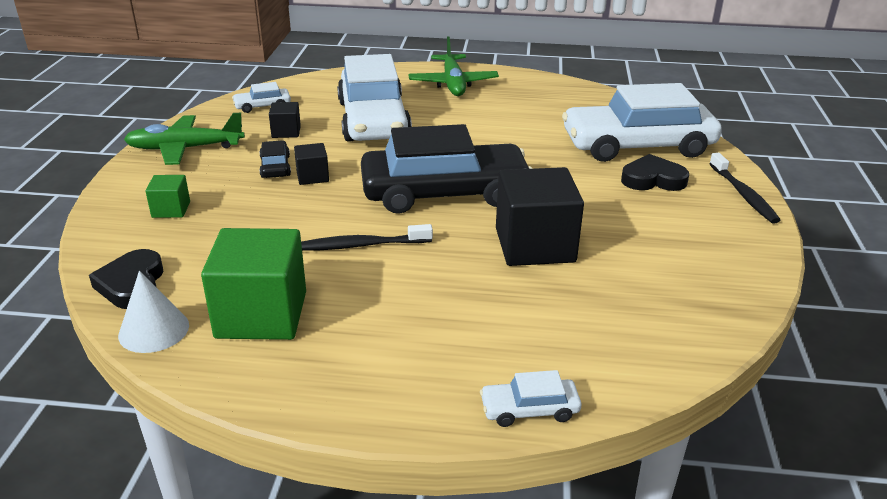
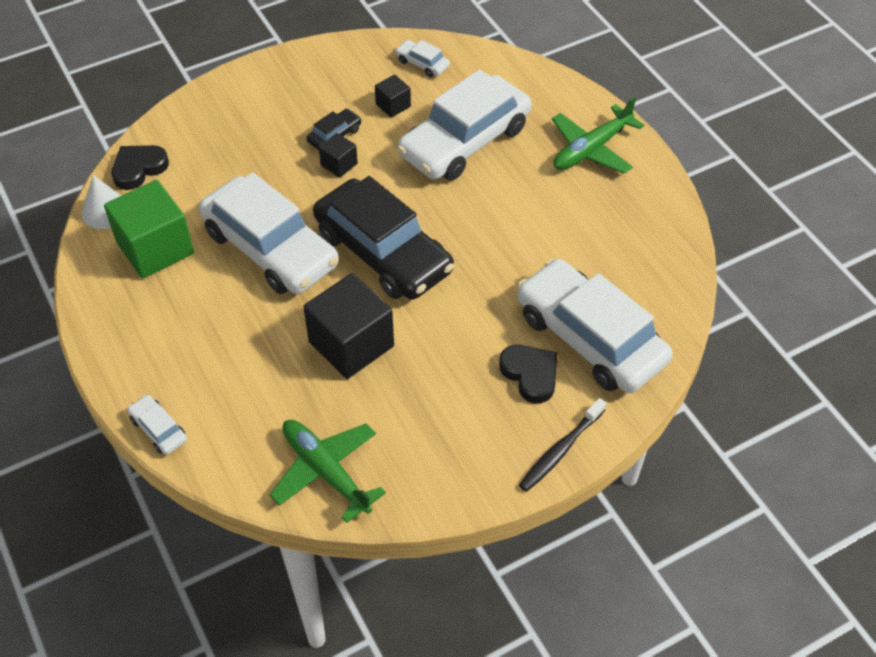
camera: 55 degrees right, 20 degrees up
(171, 209) = (231, 124): green cube -> none
(185, 149) = (315, 72): green plane -> green plane (326, 471)
(362, 245) = (270, 248): black toothbrush -> white car

